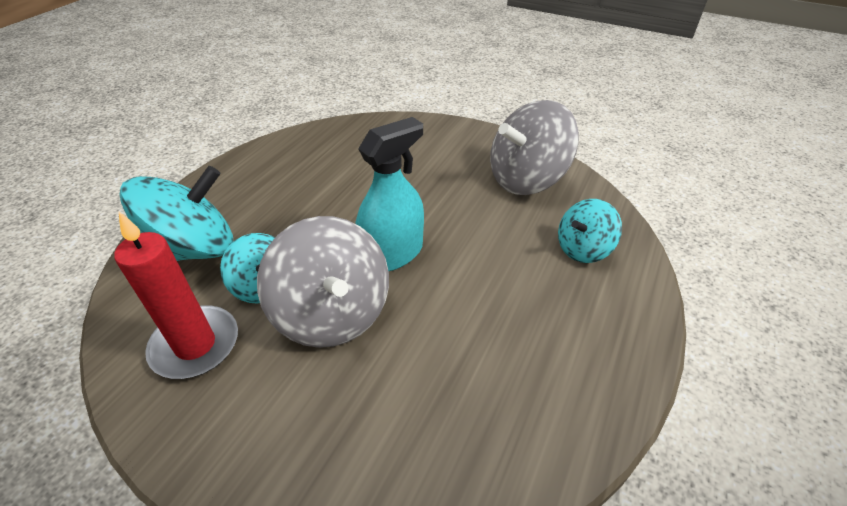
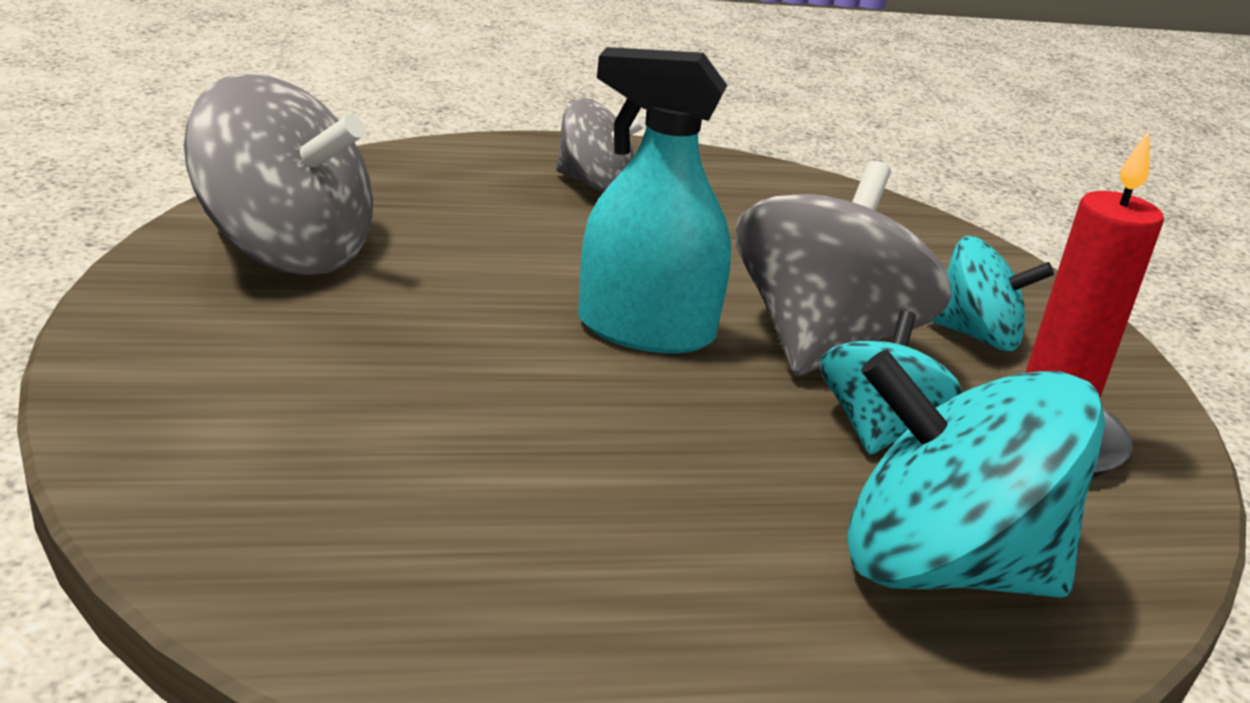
camera: 130 degrees left, 15 degrees down
(569, 320) = (595, 184): none -> grey spinning top
(583, 249) = (442, 187): turquoise spinning top -> turquoise spinning top (976, 335)

